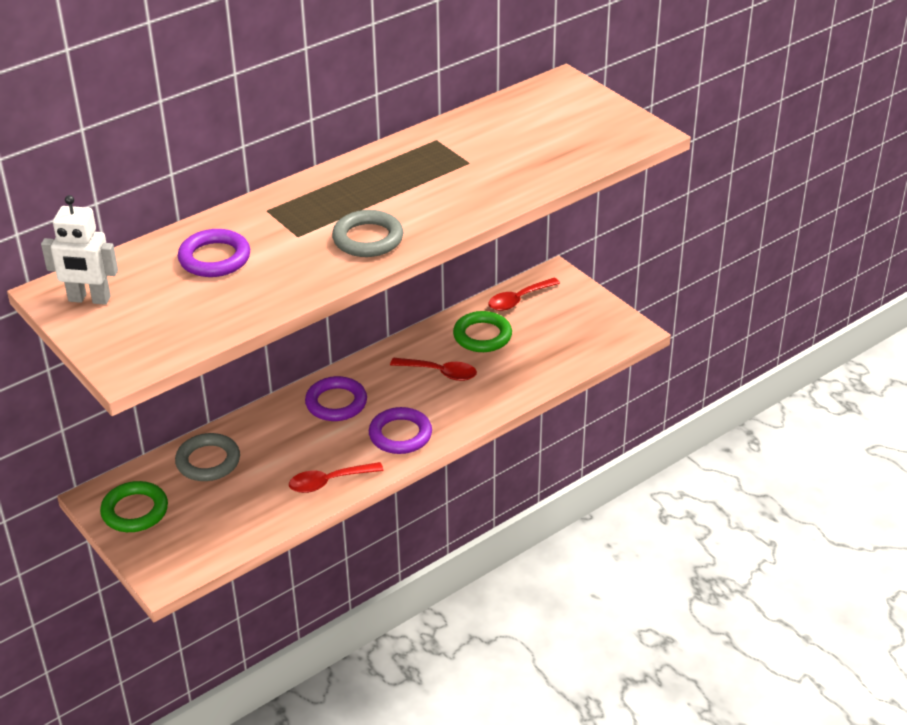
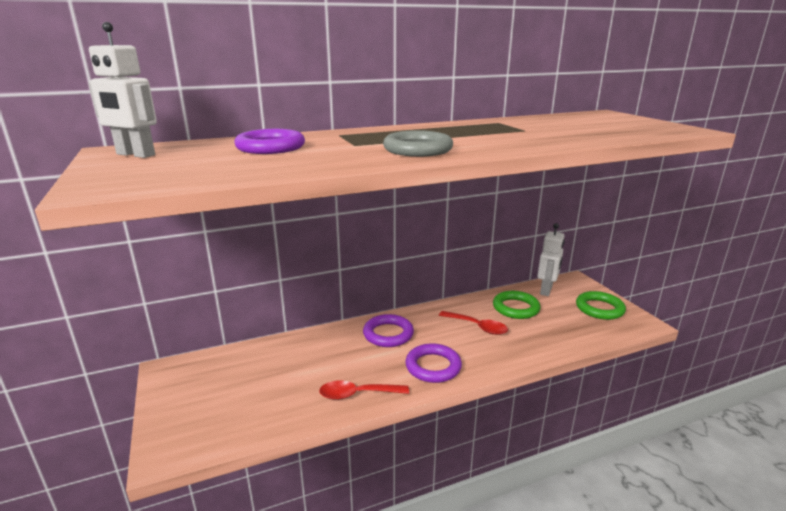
camera: 15 degrees right, 15 degrees down
(135, 511) = (185, 386): green ring -> green ring (599, 309)
(208, 461) = (268, 358): grey ring -> none
(518, 300) = (546, 290): red spoon -> white robot

